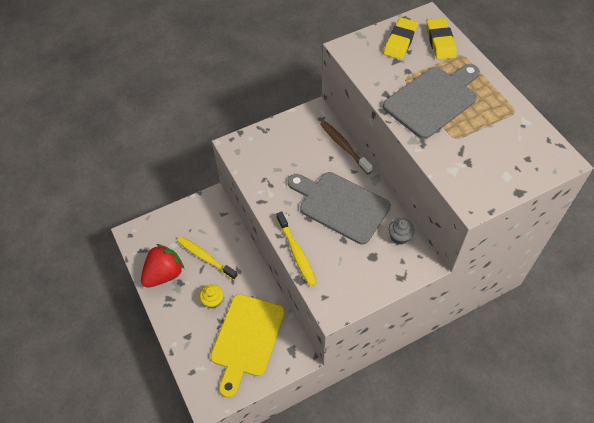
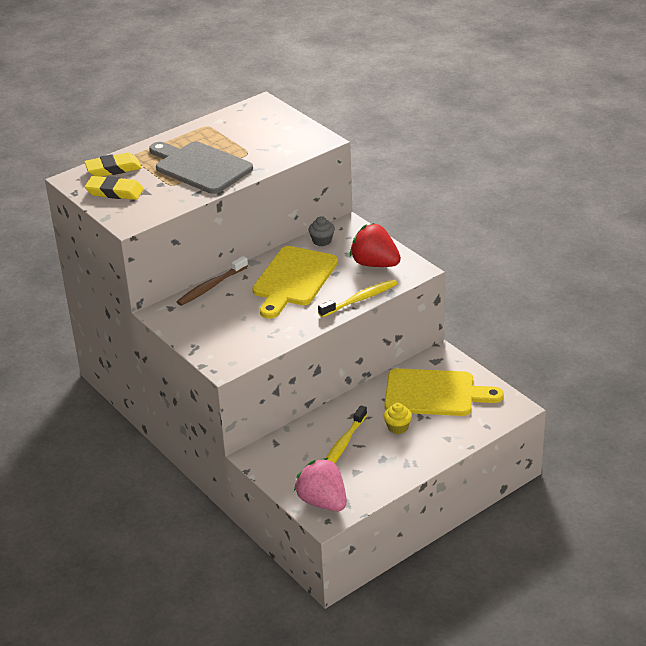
camera: 100 degrees left, 20 degrees down
(149, 235) = (323, 502): none -> pink strawberry
(164, 274) = (375, 475): red strawberry -> red strawberry (375, 264)
(340, 205) = (293, 279): grey cutting board -> yellow cutting board

